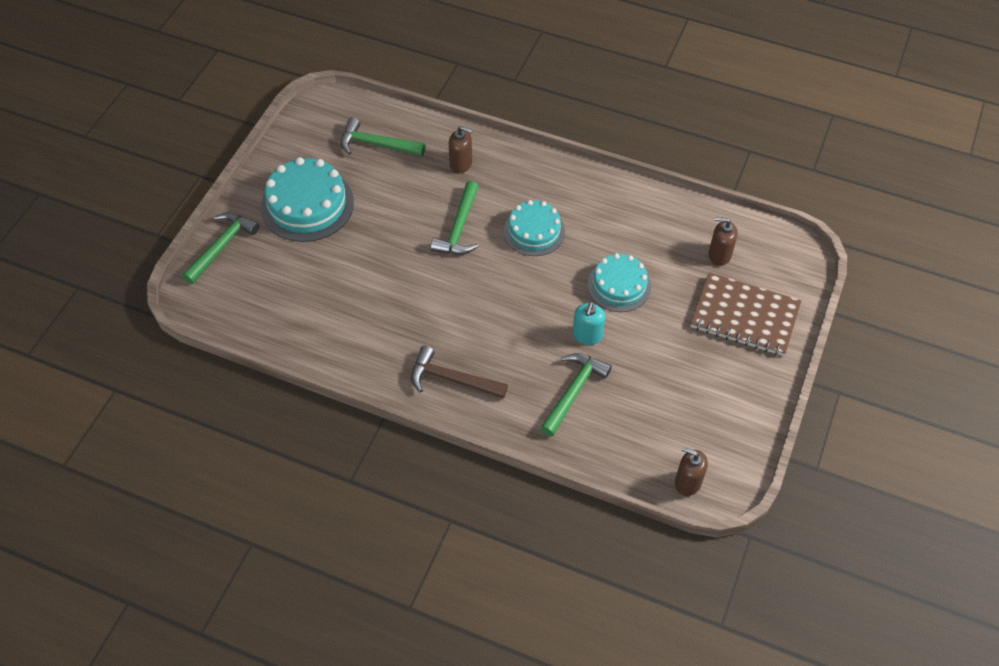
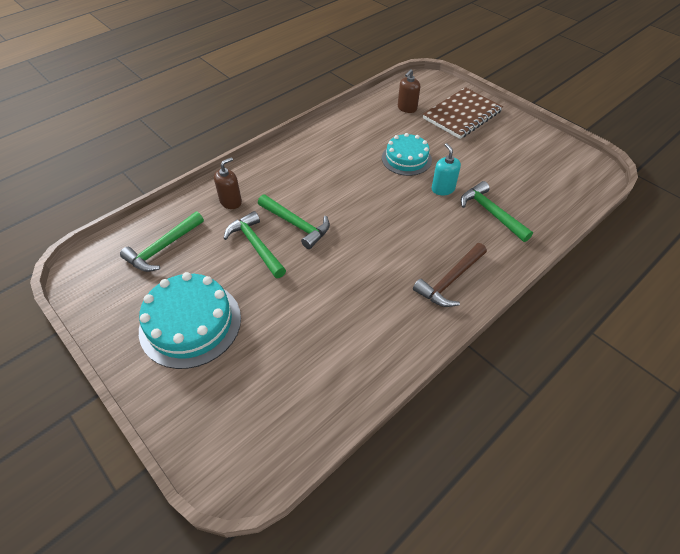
camera: 65 degrees left, 5 degrees down
(222, 246) = (186, 421): green hammer -> green hammer (255, 245)
(534, 231) = (329, 184): turquoise cake -> none
(587, 335) = (443, 189): turquoise soap dispenser -> turquoise soap dispenser turned 150 degrees counterclockwise
(687, 482) = (588, 183): brown soap dispenser -> none

